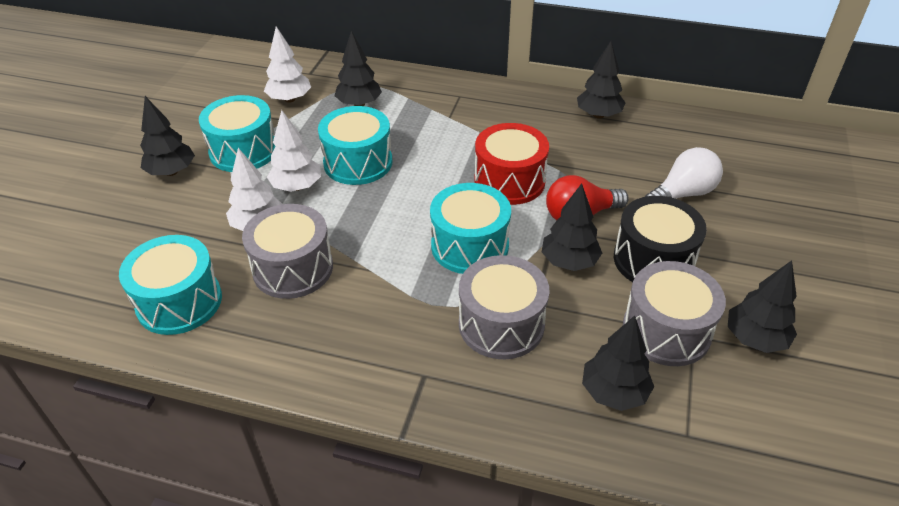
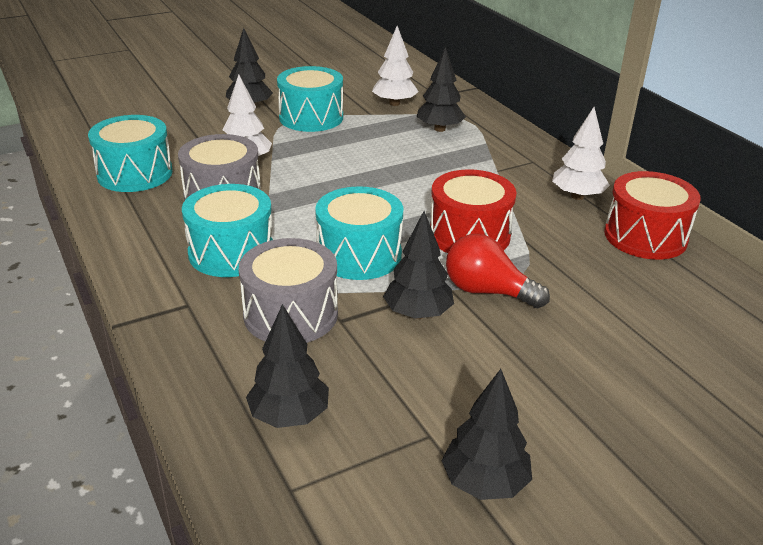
camera: 45 degrees right, 10 degrees down
(297, 187) = (307, 154): white tree -> white tree (577, 196)
(358, 162) = (373, 162): turquoise drum -> turquoise drum (231, 252)
(598, 115) = (645, 236): black tree -> red drum
(653, 260) = (496, 362): black drum -> none
(666, 330) = (411, 413): grey drum -> none
(682, 194) = (623, 337): white light bulb -> none

